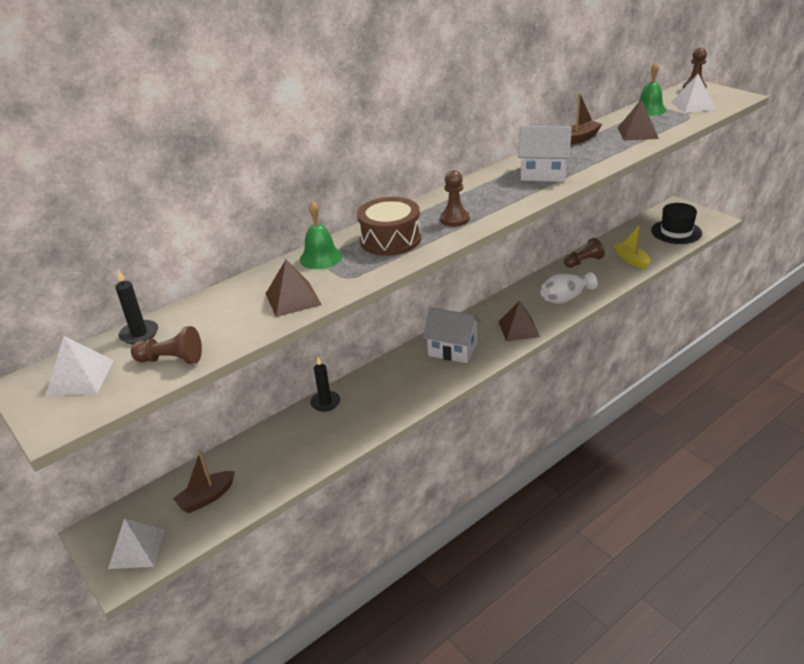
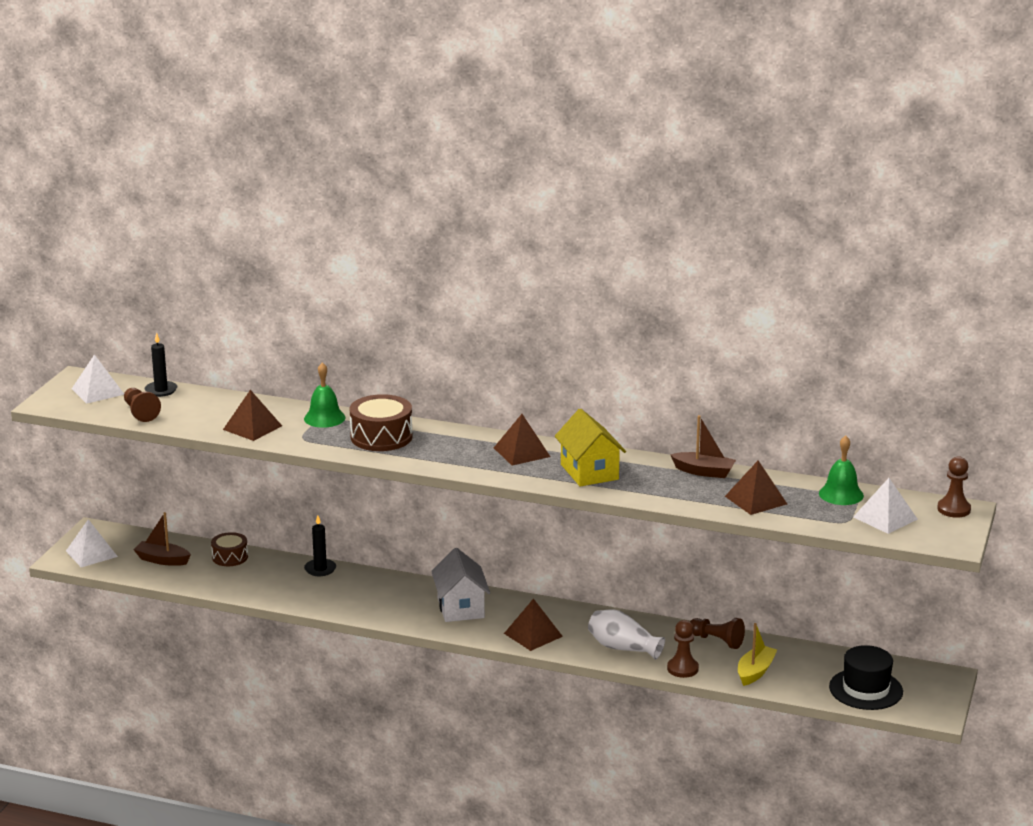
camera: 55 degrees right, 10 degrees down
(250, 450) = (230, 557): none -> brown drum
(454, 219) = (446, 454): brown pawn -> brown pawn (682, 669)
(484, 190) = (521, 452): none -> brown pyramid
(543, 173) = (589, 472): white house -> yellow house

